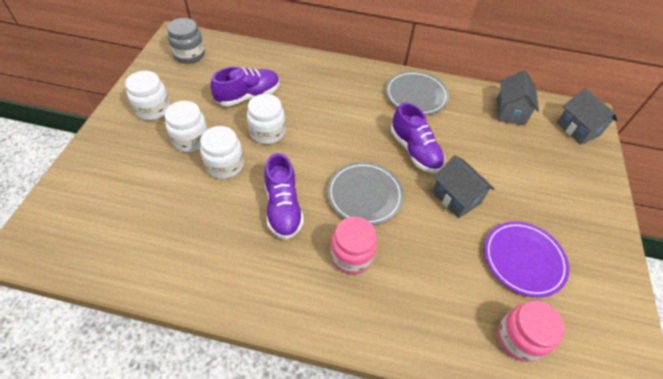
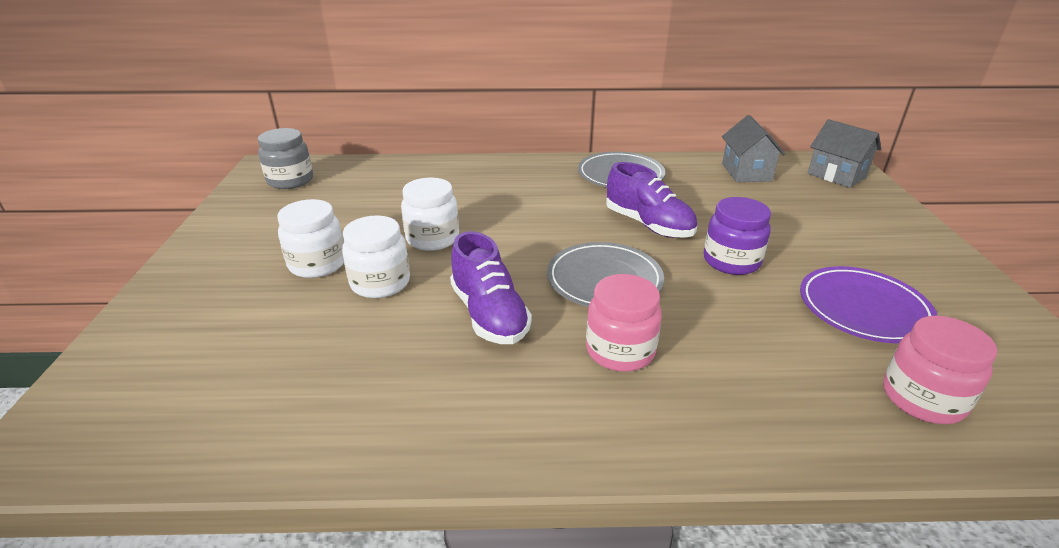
camera: 10 degrees left, 20 degrees down
(153, 109) = (248, 241): white jar -> none
(248, 96) = (391, 207): purple shoe -> none
(456, 198) = (731, 261): grey house -> purple jar

